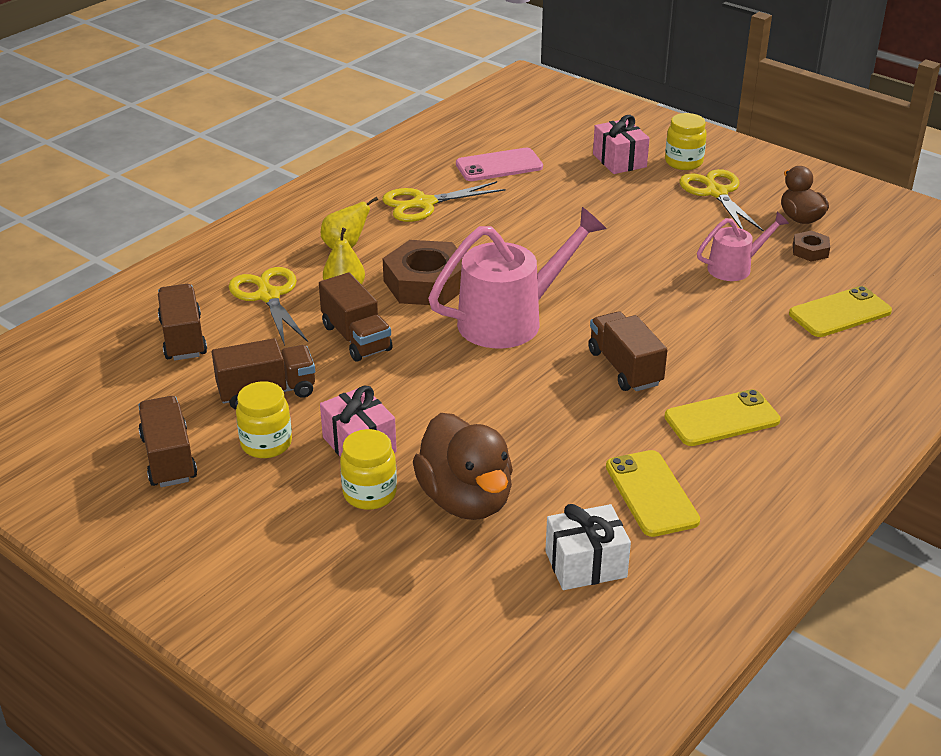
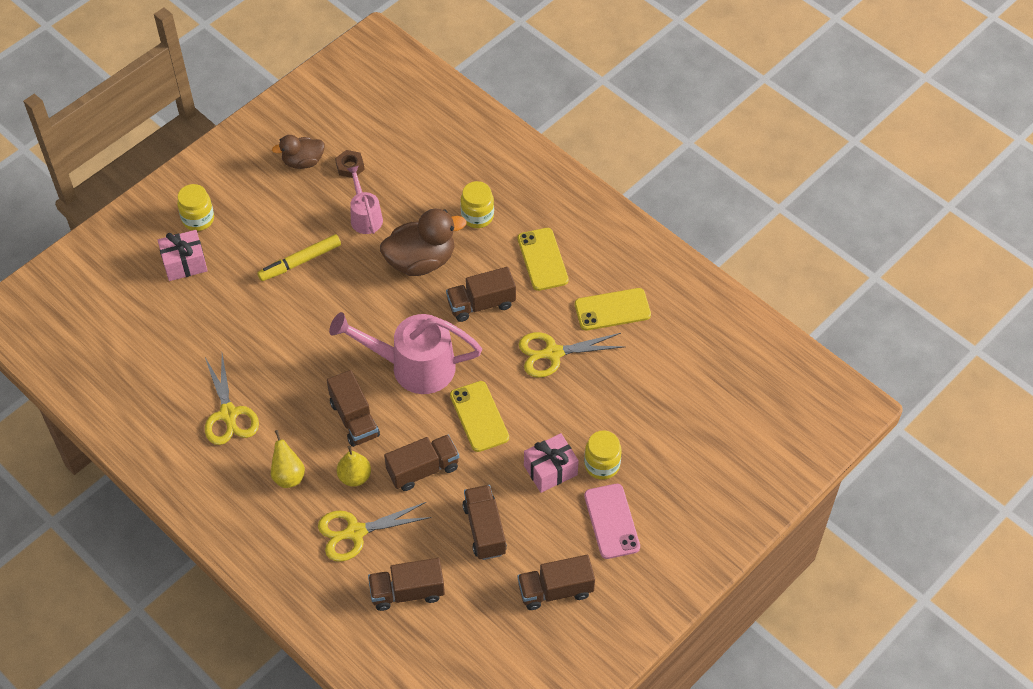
camera: 85 degrees left, 20 degrees up
(266, 444) = (545, 528): yellow jar -> yellow jar (477, 216)
(426, 283) = (354, 419): brown nut -> brown truck
(466, 499) = (611, 410): brown duck -> brown duck (421, 261)
(499, 166) = (173, 353): pink phone -> pink phone (612, 521)
(511, 320) = (413, 366): pink watering can -> pink watering can turned 60 degrees counterclockwise
(585, 564) = (672, 352): white gift -> none
(647, 229) = (300, 261): none -> yellow marker
(716, 192) = (253, 207): yellow scissors -> yellow scissors (552, 353)
(839, 313) = (432, 169): yellow phone -> yellow phone (479, 416)

